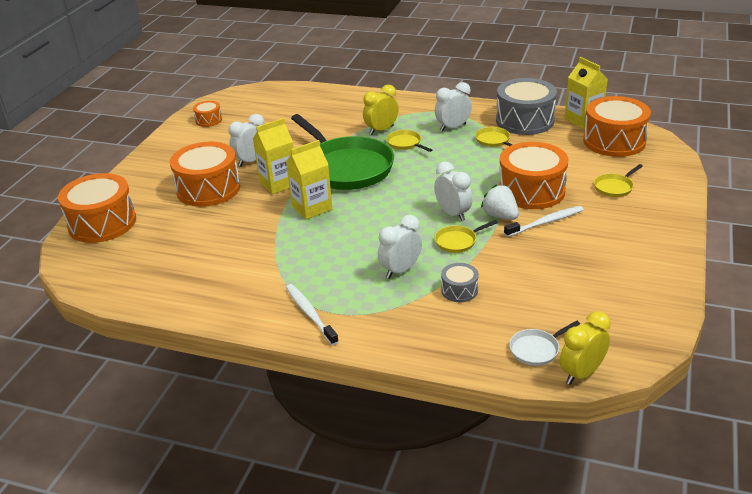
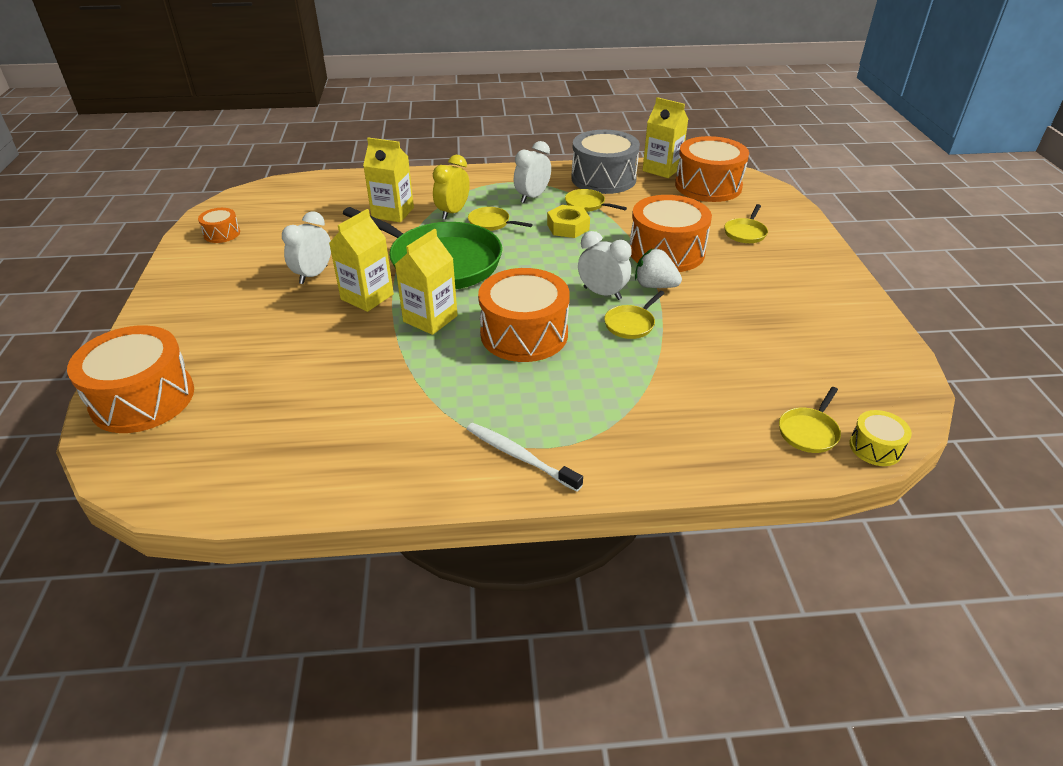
camera: 25 degrees left, 5 degrees up
(208, 189) = (276, 321): orange drum -> orange drum (524, 334)
(336, 123) = (393, 213): none -> yellow carton
(400, 270) = (591, 373): white clock -> none
(459, 290) = (675, 382): grey drum -> none
(464, 157) = (568, 227): none -> yellow nut
(536, 349) = (809, 431): white pan -> yellow pan
(546, 222) = (707, 283): white toothbrush -> none
(581, 373) = (875, 447): yellow clock -> yellow drum

